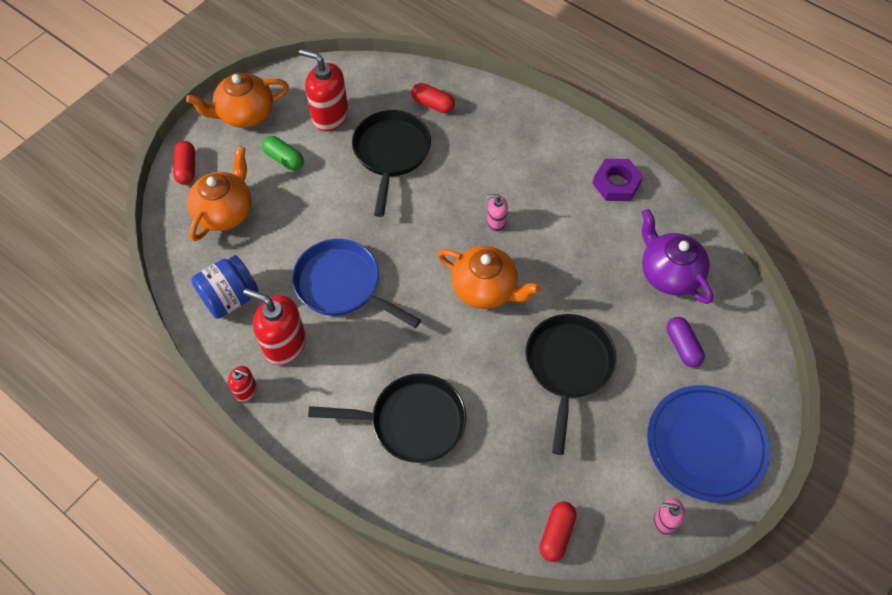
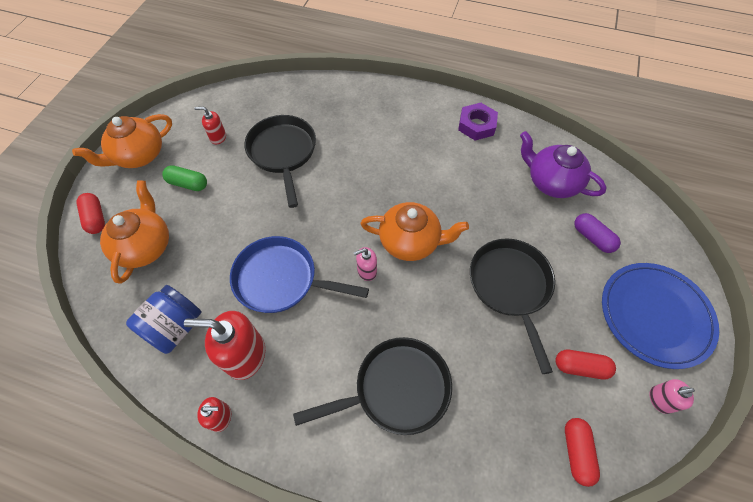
camera: 20 degrees left, 0 degrees up
(330, 116) = (218, 137): red soap dispenser -> red soap dispenser, size x0.52
(433, 104) = (303, 105): red capsule -> red capsule (580, 367)
(496, 222) = (395, 183): pink soap dispenser -> pink soap dispenser (366, 271)

